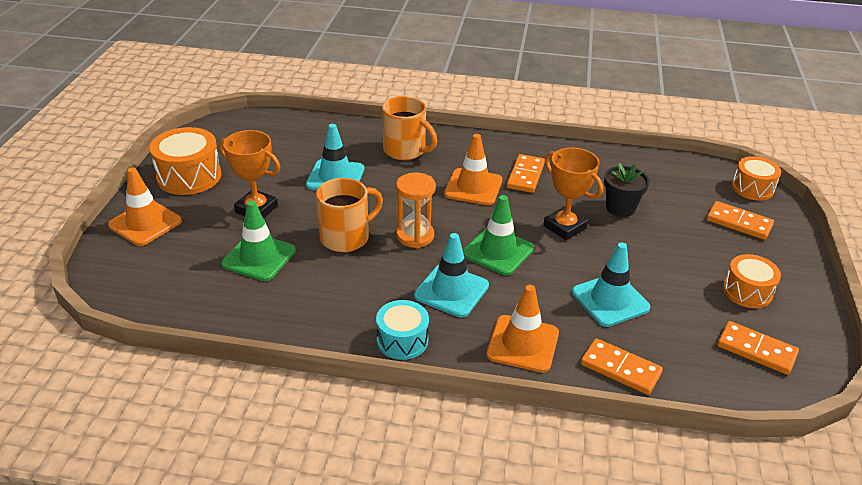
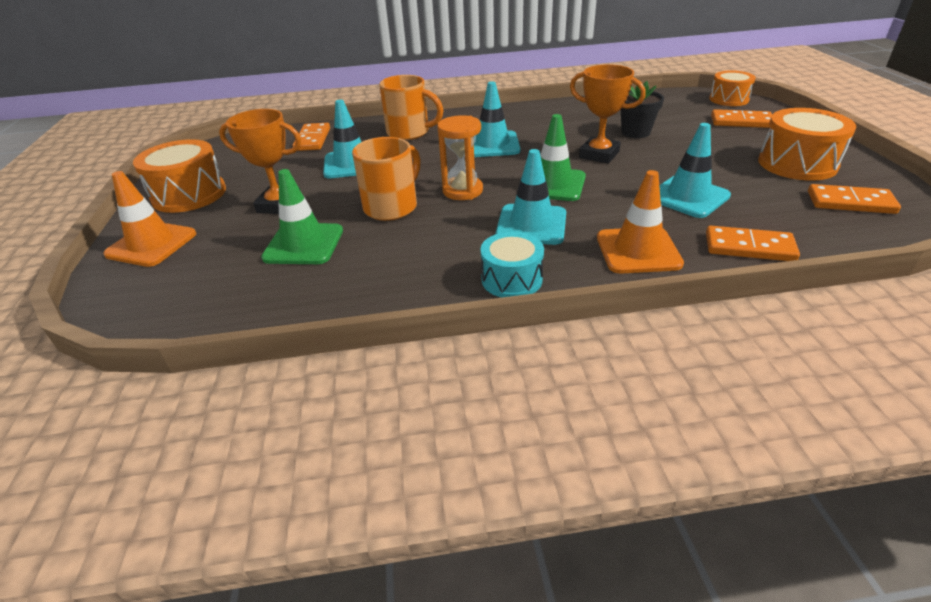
camera: 15 degrees left, 0 degrees up
(473, 187) = (492, 145): orange traffic cone -> turquoise traffic cone
(525, 176) = (534, 128): orange domino -> orange domino (312, 139)
(747, 291) = (797, 164): orange drum -> orange drum, size x1.53

